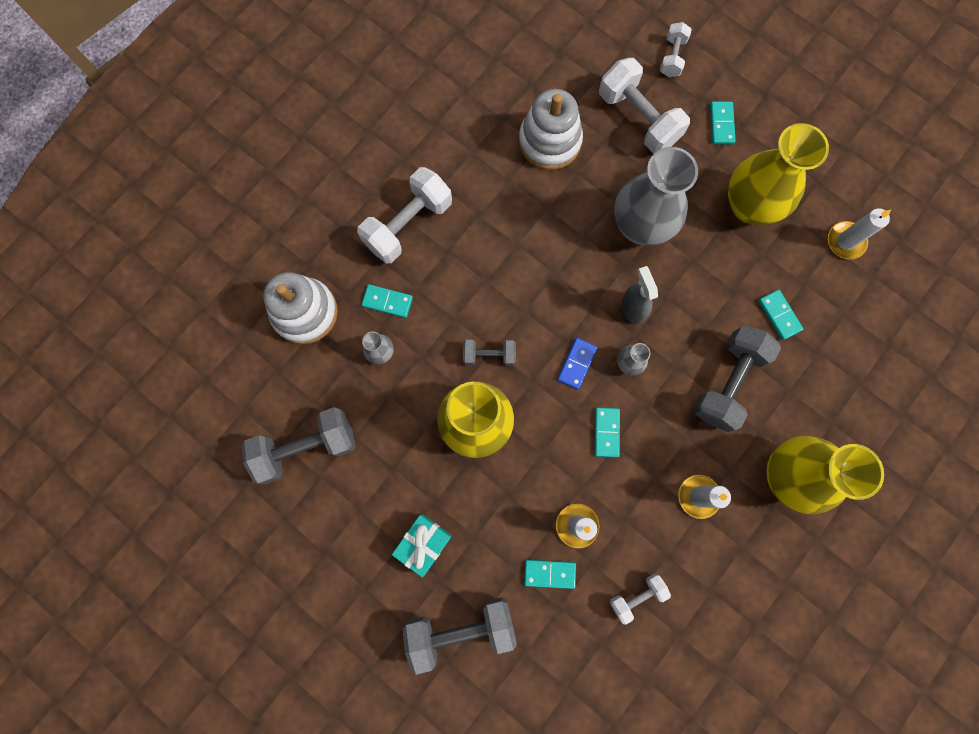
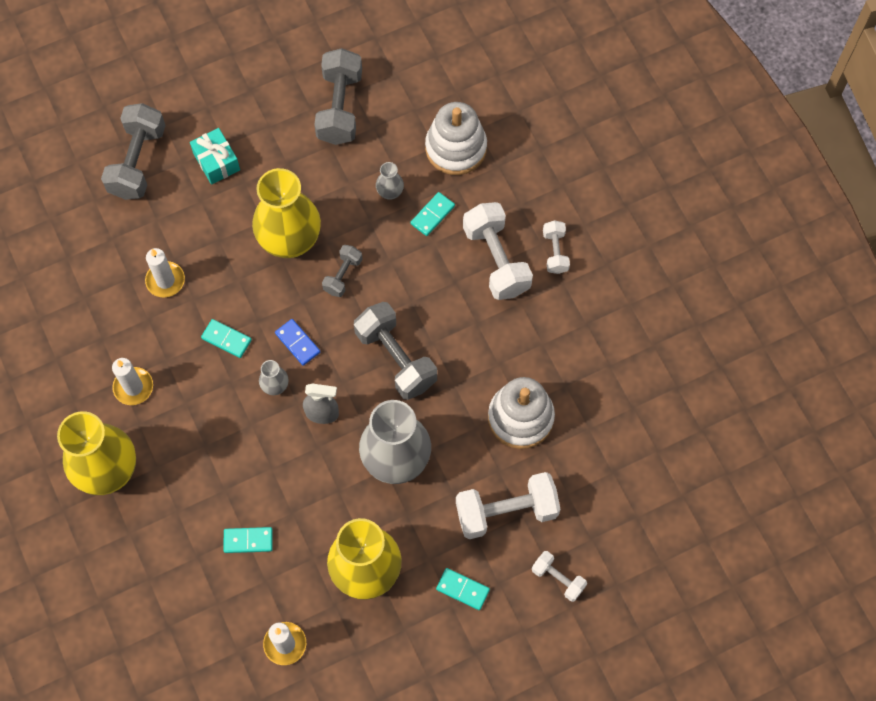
camera: 115 degrees right, 10 degrees down
(549, 573) = (141, 243): turquoise domino -> none
(636, 596) = (85, 300): white dumbbell -> white dumbbell (555, 252)
(727, 382) = (213, 462): grey dumbbell -> grey dumbbell (396, 358)

